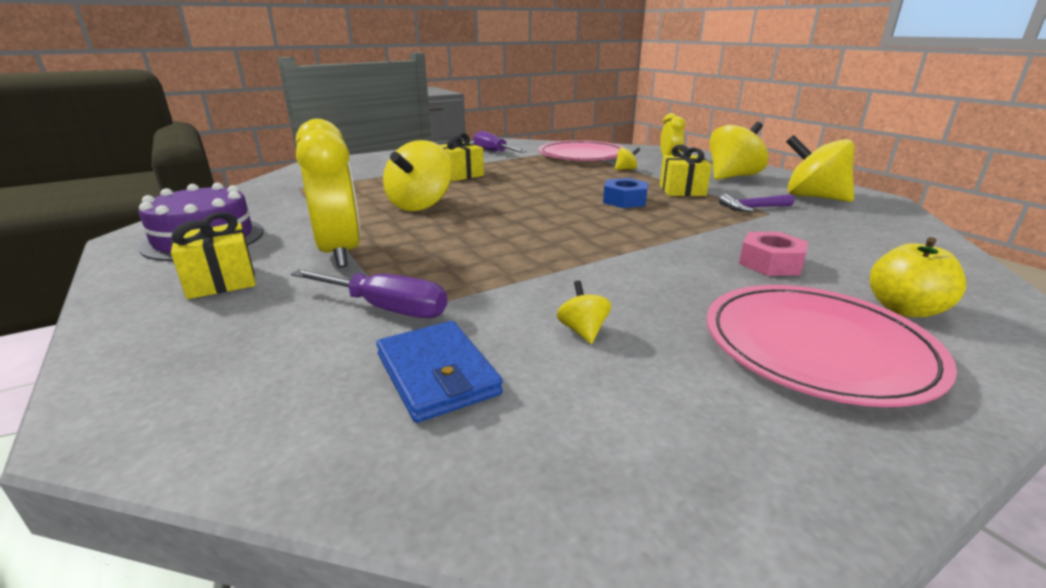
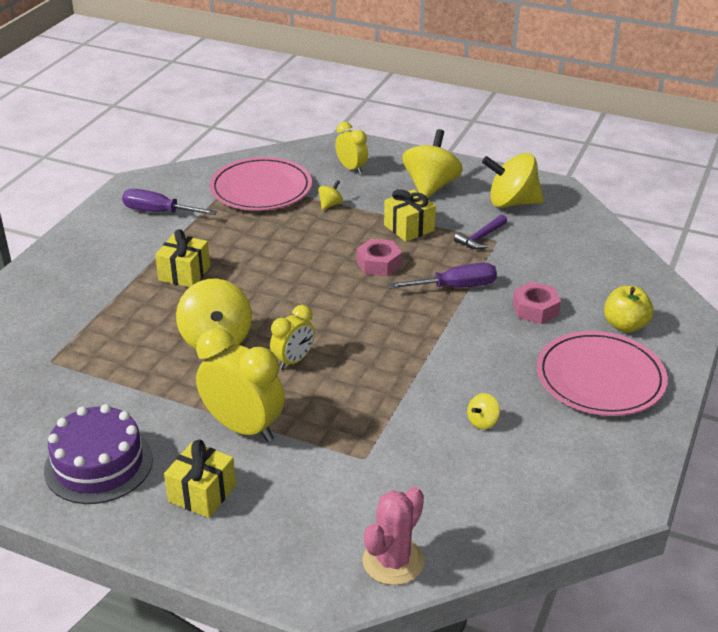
camera: 35 degrees left, 10 degrees up
(244, 427) = (393, 561): none -> pink cactus
(386, 308) = (352, 460): purple screwdriver -> purple screwdriver (455, 287)
(437, 374) = (442, 487): blue wallet -> none
(457, 230) = (293, 361): none -> yellow clock
(583, 331) = (482, 422): yellow spinning top -> yellow spinning top turned 90 degrees counterclockwise
(624, 201) = (379, 264): blue nut -> pink nut

